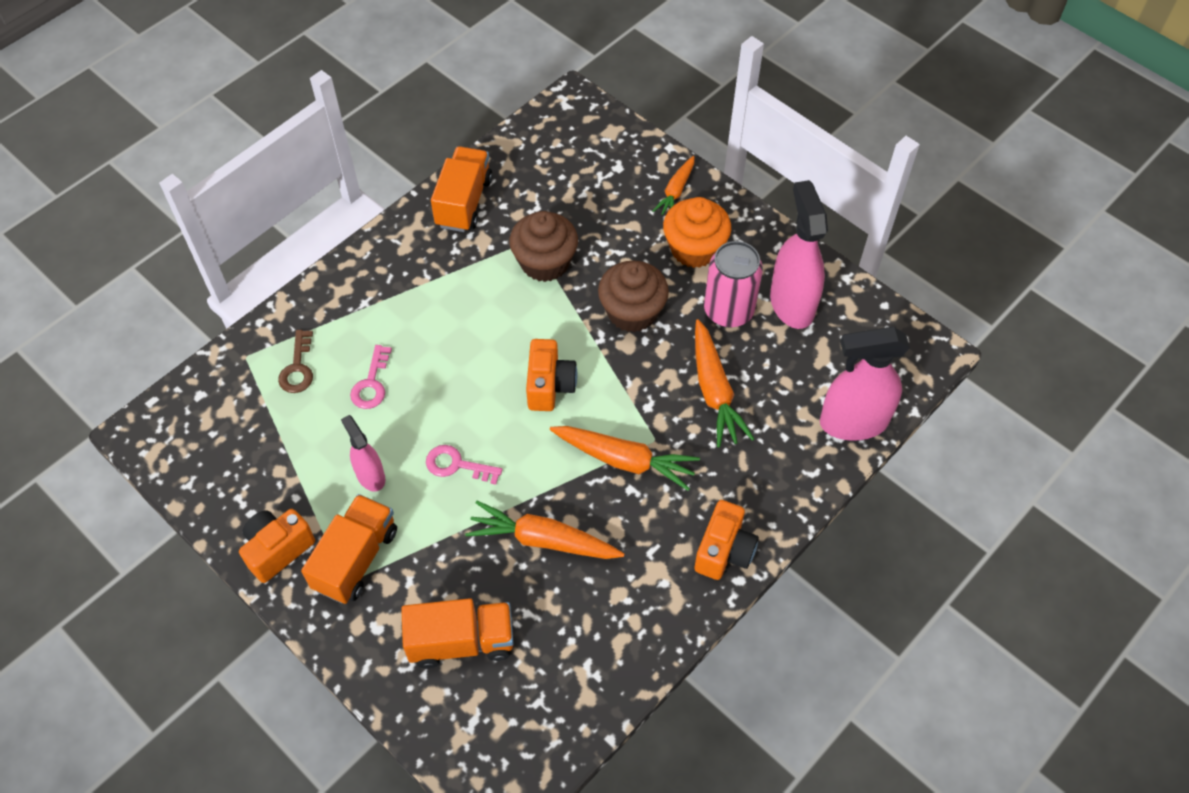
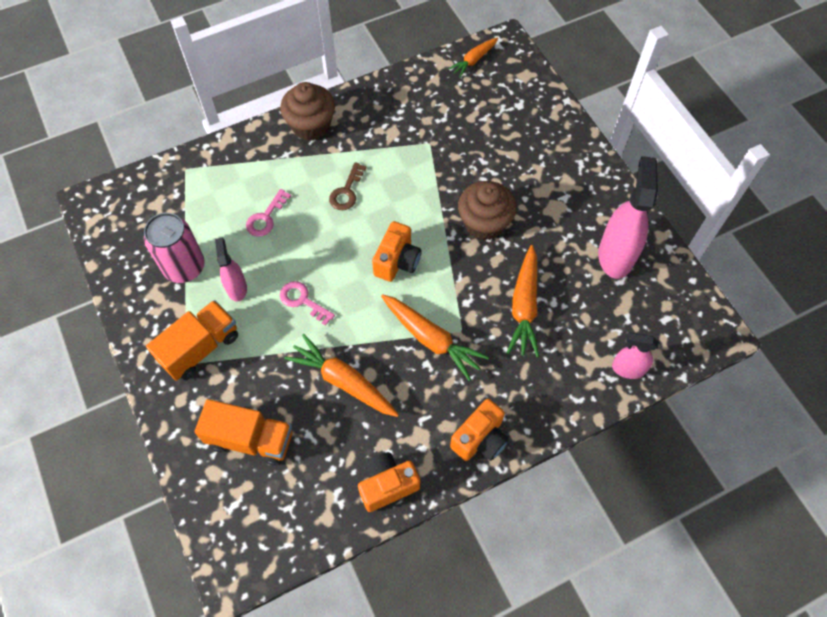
camera: 20 degrees right, 5 degrees up
(278, 550) = (148, 322): orange camera -> orange camera (387, 485)
(298, 368) = (218, 189): brown key -> brown key (346, 191)
(464, 202) = (390, 99): orange truck -> none
(545, 262) = (432, 163): brown cupcake -> brown cupcake (311, 125)
(675, 191) = (557, 137): orange carrot -> orange carrot (473, 60)
(694, 249) = (554, 187): orange cupcake -> none
(728, 311) = (561, 245): pink can -> pink can (184, 267)
(853, 422) = (627, 369): pink spray bottle -> pink spray bottle, size x0.56

